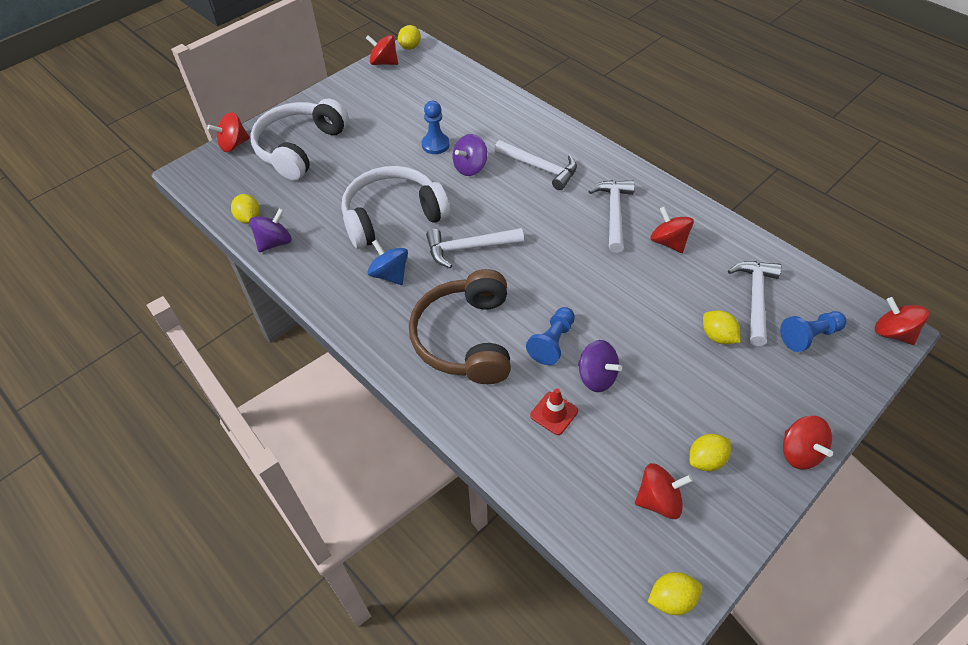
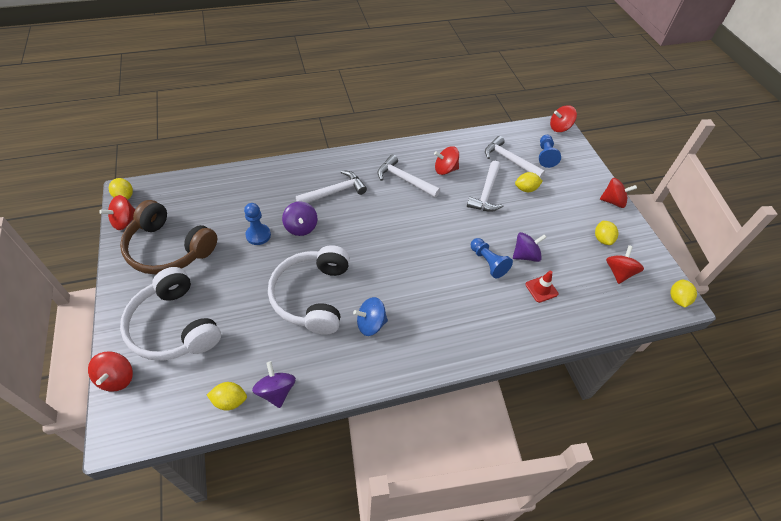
camera: 65 degrees left, 0 degrees up
(466, 338) = (458, 306): brown headphones -> brown headphones (169, 248)
(469, 248) = (379, 266): white hammer -> white hammer (486, 193)

